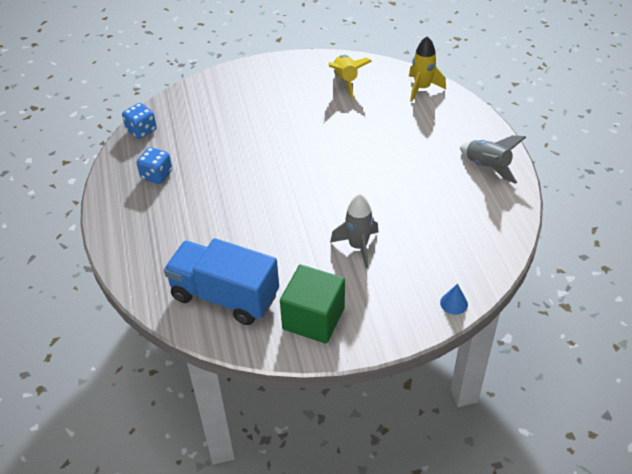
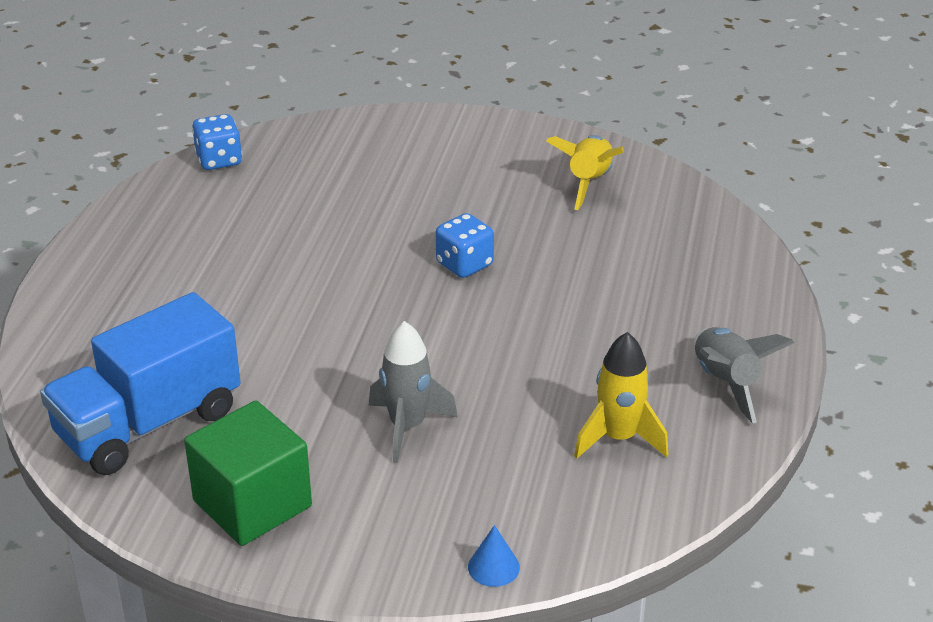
camera: 25 degrees right, 10 degrees down
(156, 175) = (190, 227): blue dice -> blue dice (464, 264)
(224, 296) = (149, 424): blue truck -> blue truck turned 90 degrees counterclockwise
(422, 88) = (710, 230): yellow rocket -> yellow rocket (618, 438)

